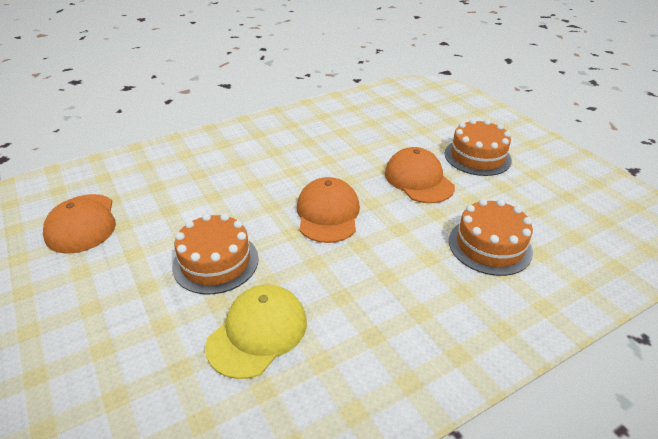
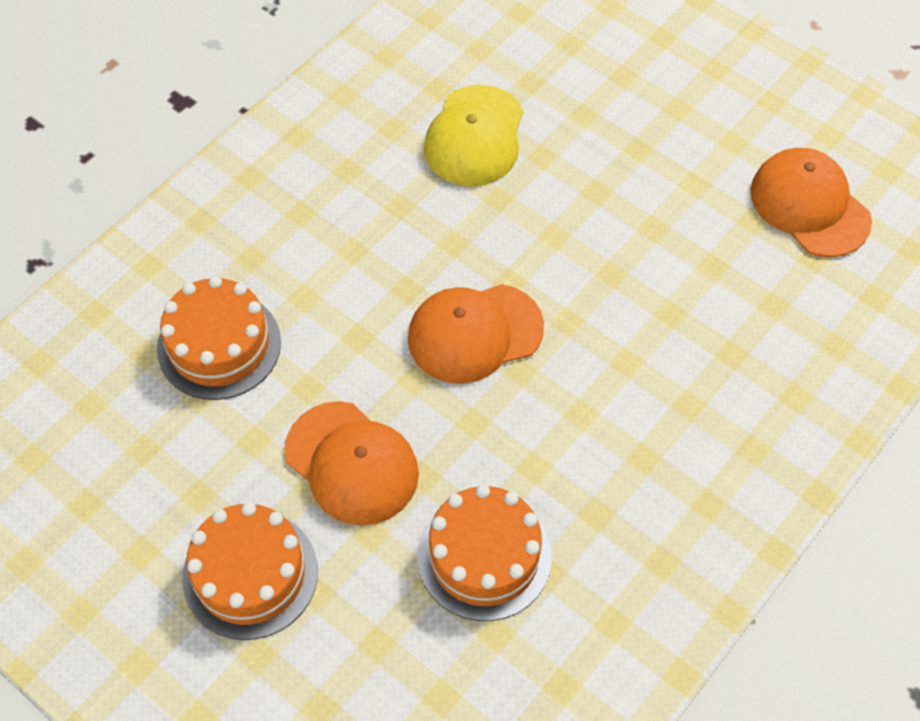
camera: 160 degrees right, 20 degrees up
(215, 262) = (581, 204): orange cake -> orange cake (484, 556)
(328, 213) = (474, 333): orange cap -> orange cap turned 90 degrees clockwise

